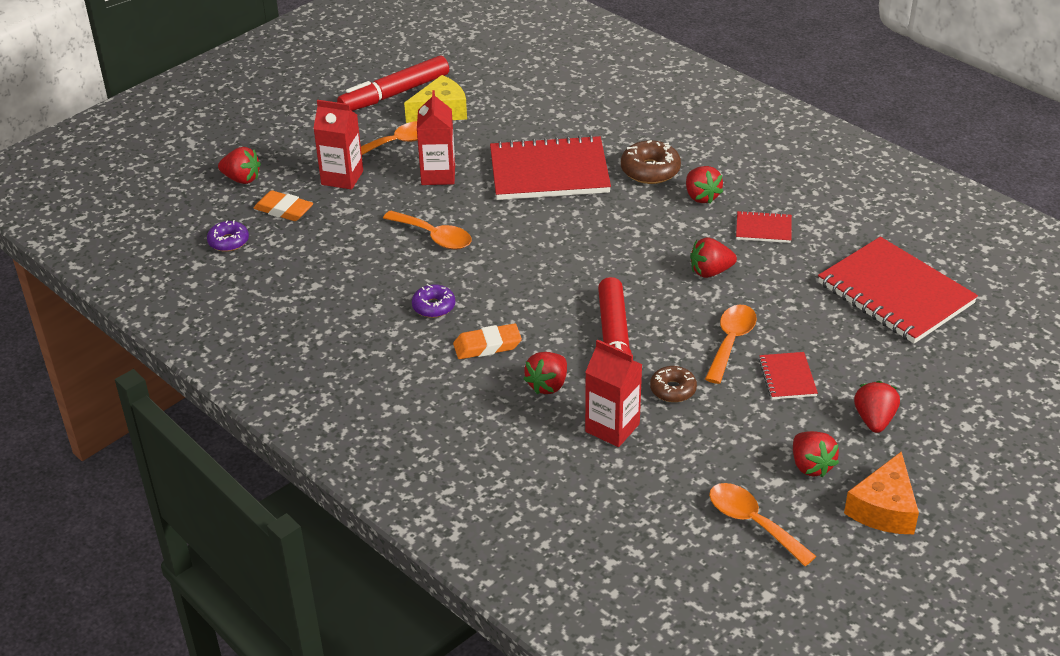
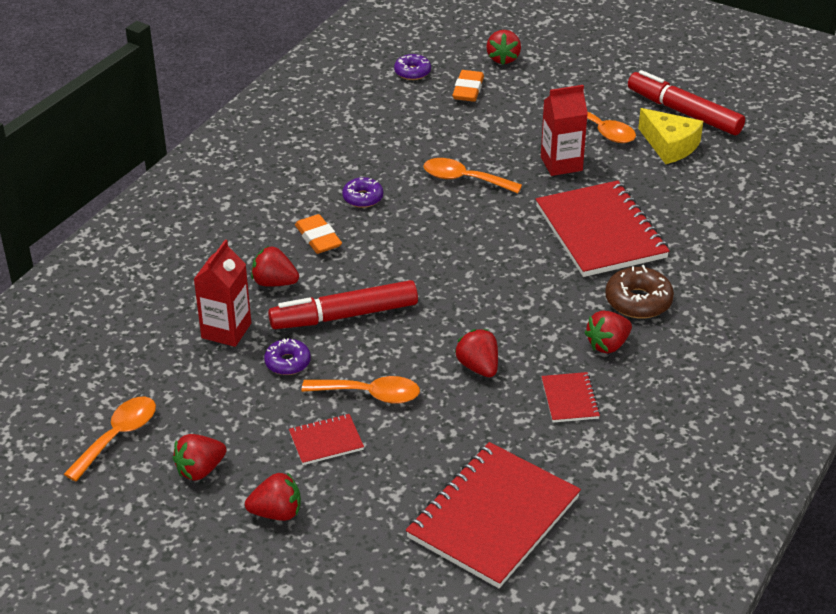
camera: 75 degrees right, 0 degrees up
(342, 178) = (530, 110): red carton -> none
(434, 236) = (464, 179): orange spoon -> orange spoon turned 90 degrees clockwise
(673, 390) = (287, 362): brown donut -> purple donut
(884, 508) = (149, 528): orange cheese -> none

